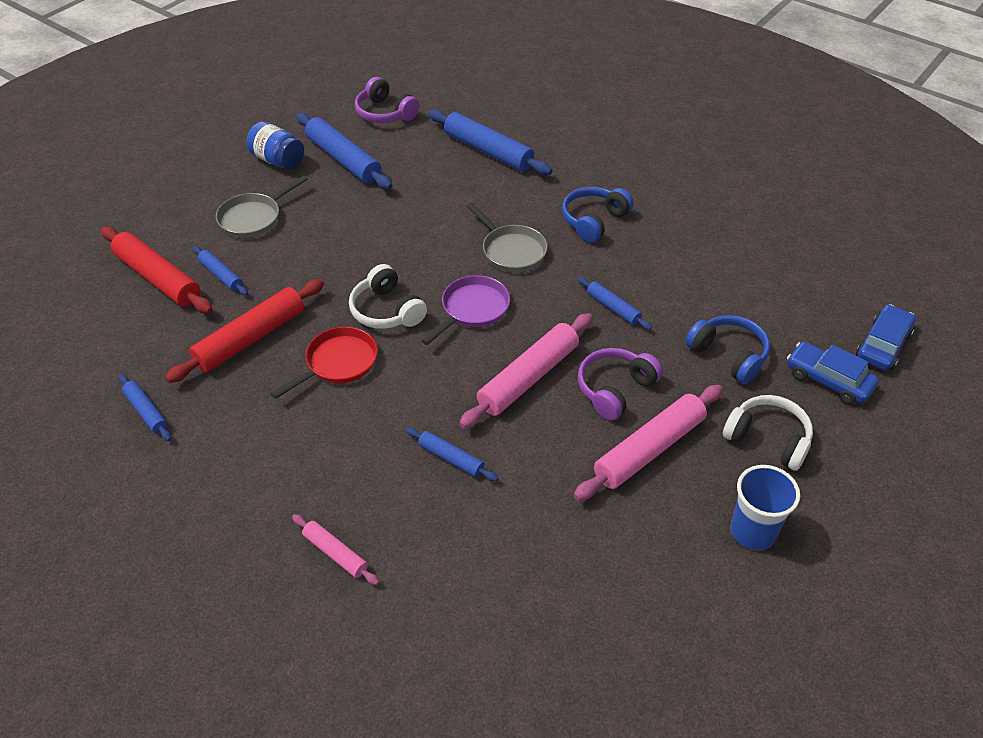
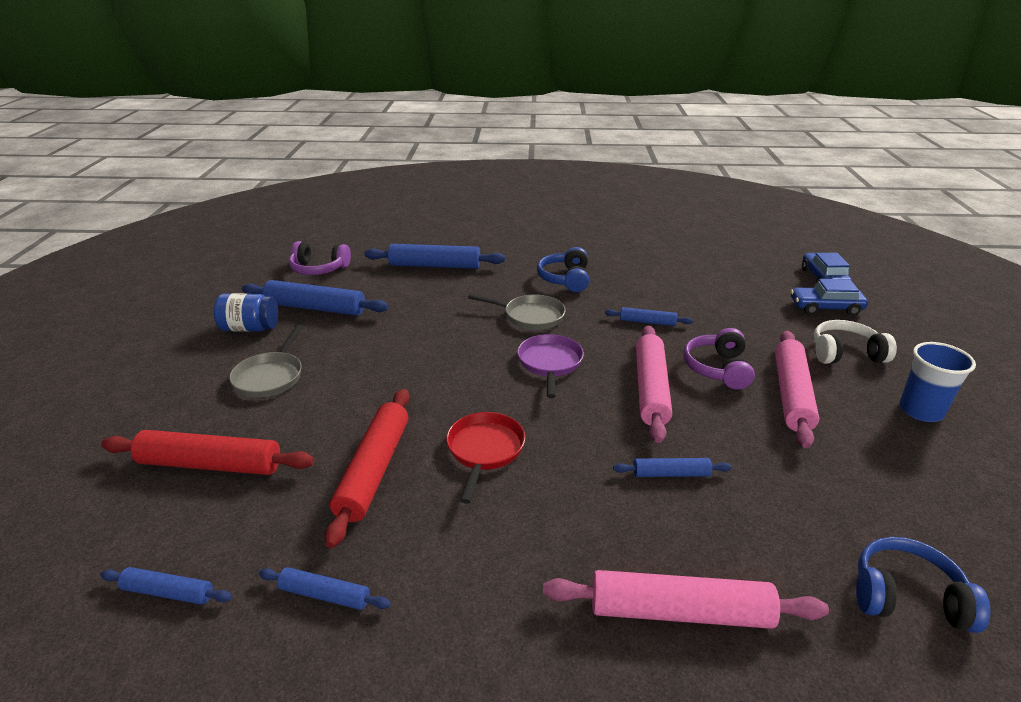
camera: 35 degrees left, 15 degrees down
(221, 275) = (284, 433): blue rolling pin -> blue rolling pin (168, 592)
(335, 553) = (679, 612): pink rolling pin -> pink rolling pin, size x1.88
(387, 310) = (480, 393): white headphones -> none
(728, 355) = (754, 318): blue headphones -> blue headphones (907, 597)

